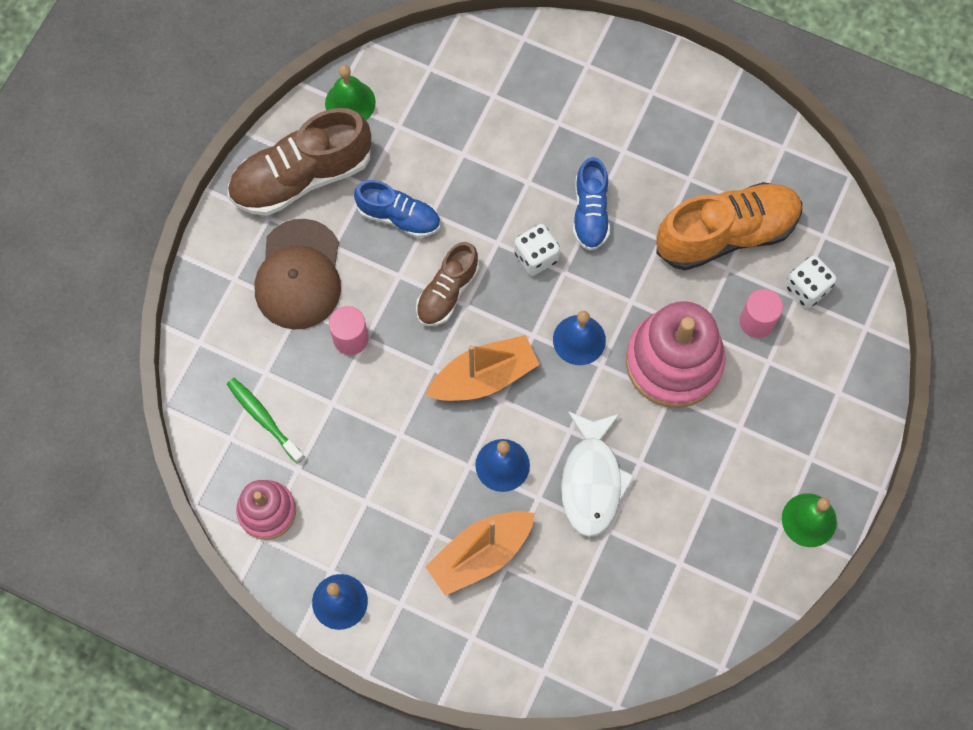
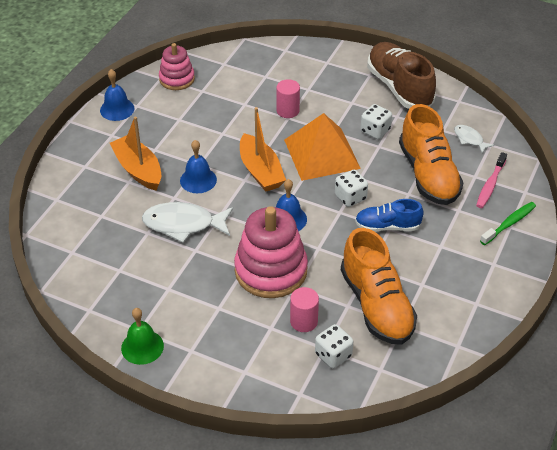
camera: 90 degrees right, 25 degrees down
(263, 418) = (235, 76): green toothbrush -> green toothbrush (509, 223)
(299, 275) = (330, 88): brown cap -> none
(350, 102) = (456, 107): green bell -> none
(399, 216) = (375, 131): blue shoe -> white dice
(419, 93) = (469, 139): none -> white fish
(447, 292) = (321, 154): brown shoe -> orange pyramid
(490, 153) = (428, 174): none -> orange shoe
(511, 78) = (490, 185): none -> pink toothbrush

